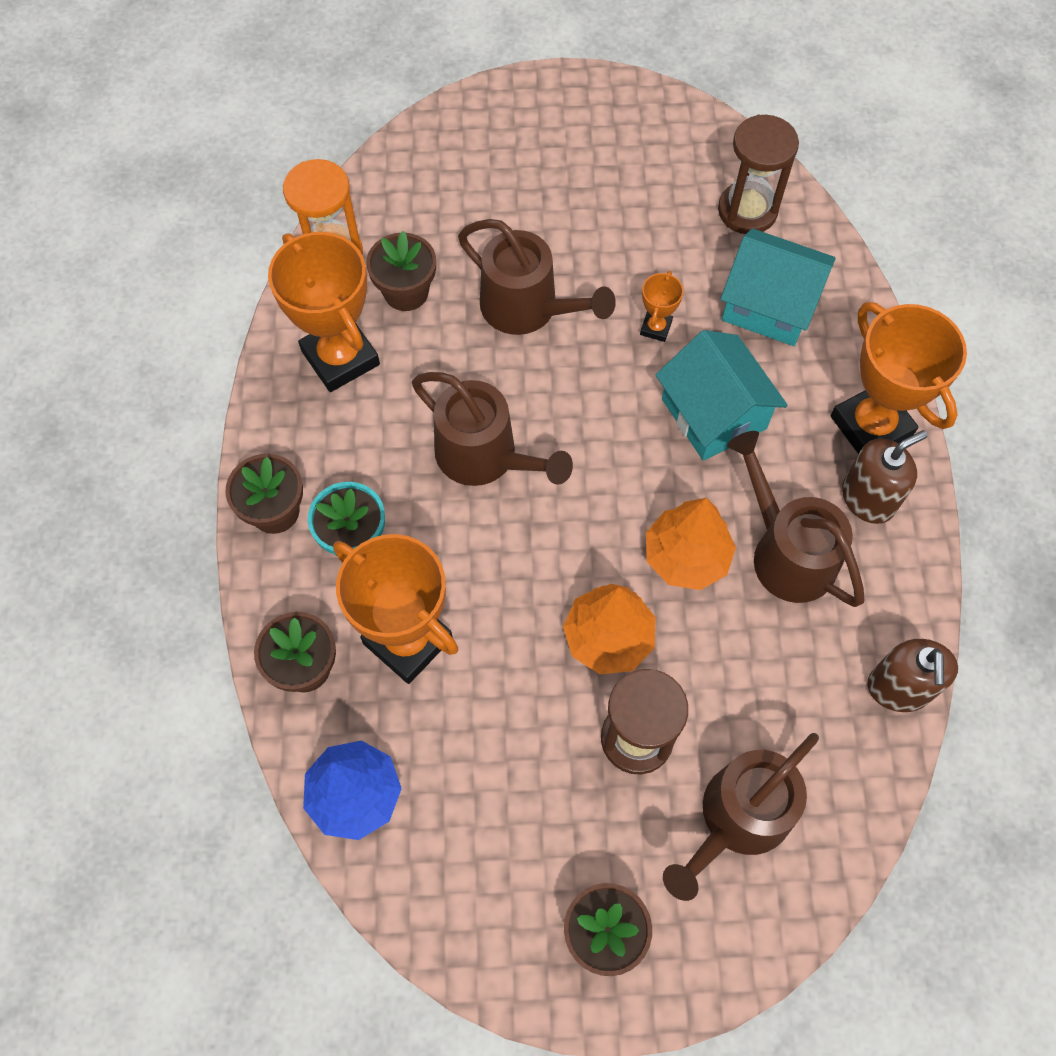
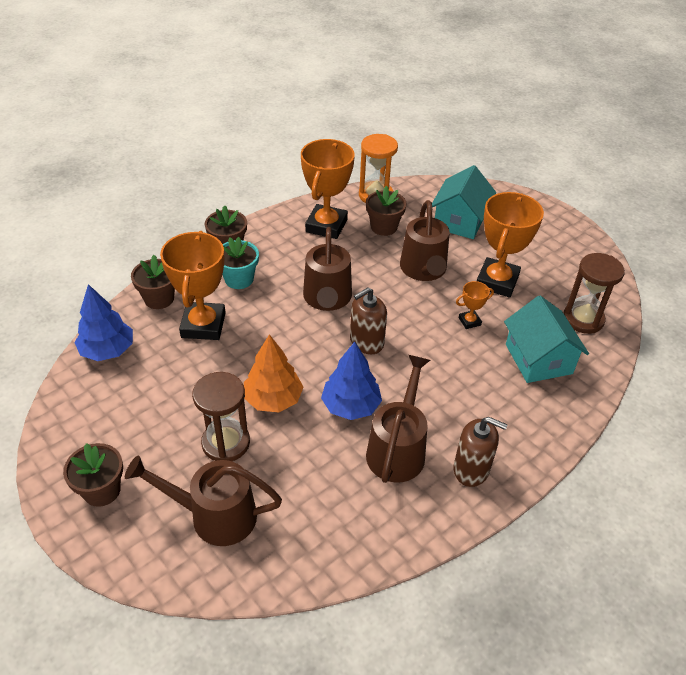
camera: 50 degrees right, 20 degrees down
(686, 557) = (351, 406): orange tree -> blue tree
(713, 414) = (447, 371): turquoise house -> turquoise house (459, 221)
(871, 426) = (518, 445): orange trophy -> orange trophy (497, 281)
(899, 688) = (365, 553): brown soap dispenser -> brown soap dispenser (366, 342)

